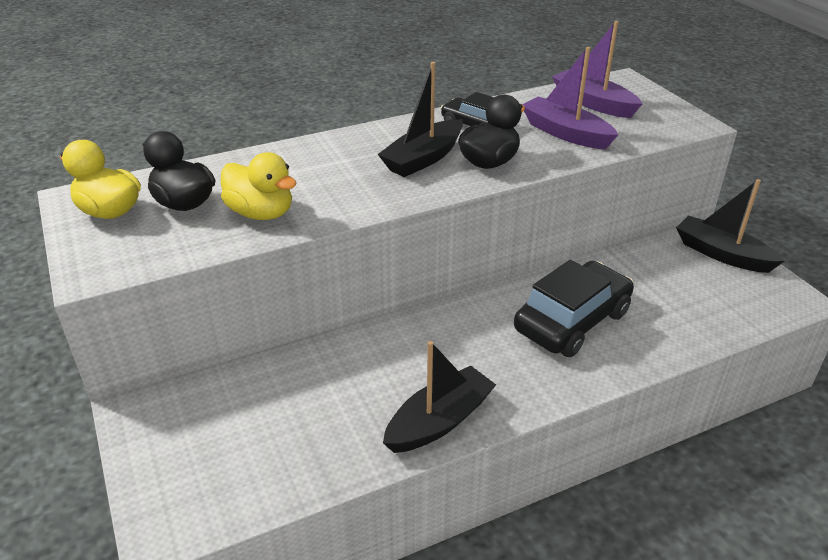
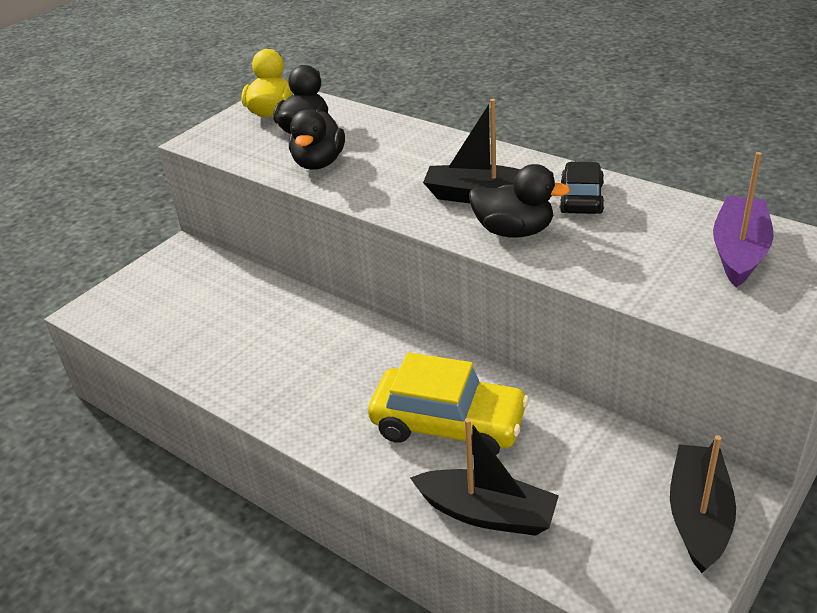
camera: 65 degrees right, 0 degrees up
(261, 213) = (319, 163): yellow duck -> black duck
(439, 421) = (253, 390): black boat -> black boat (487, 513)
(565, 133) = (635, 255): purple boat -> none
(572, 321) = (448, 425): black car -> yellow car

